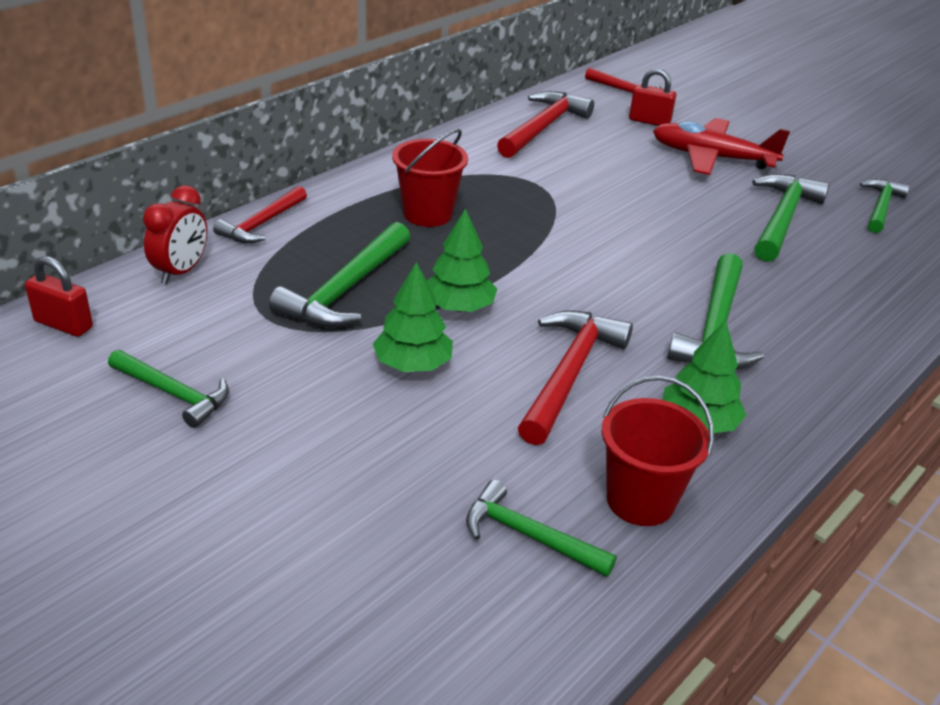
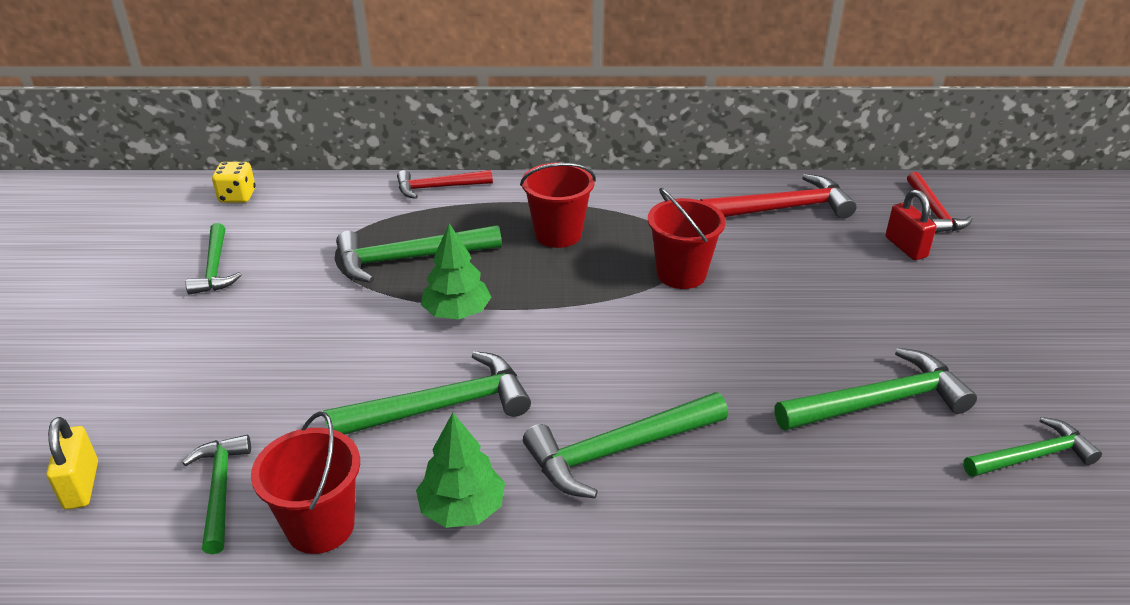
camera: 50 degrees right, 0 degrees up
(63, 324) = (237, 196): red padlock -> yellow dice
(181, 271) = (342, 196): red clock -> none
(413, 364) = (359, 333): green tree -> none
(413, 623) = (81, 485): none -> yellow padlock
(557, 200) = (681, 274): none -> red bucket
(569, 374) = (441, 407): red hammer -> green hammer
(712, 157) = (911, 309): red plane -> none

